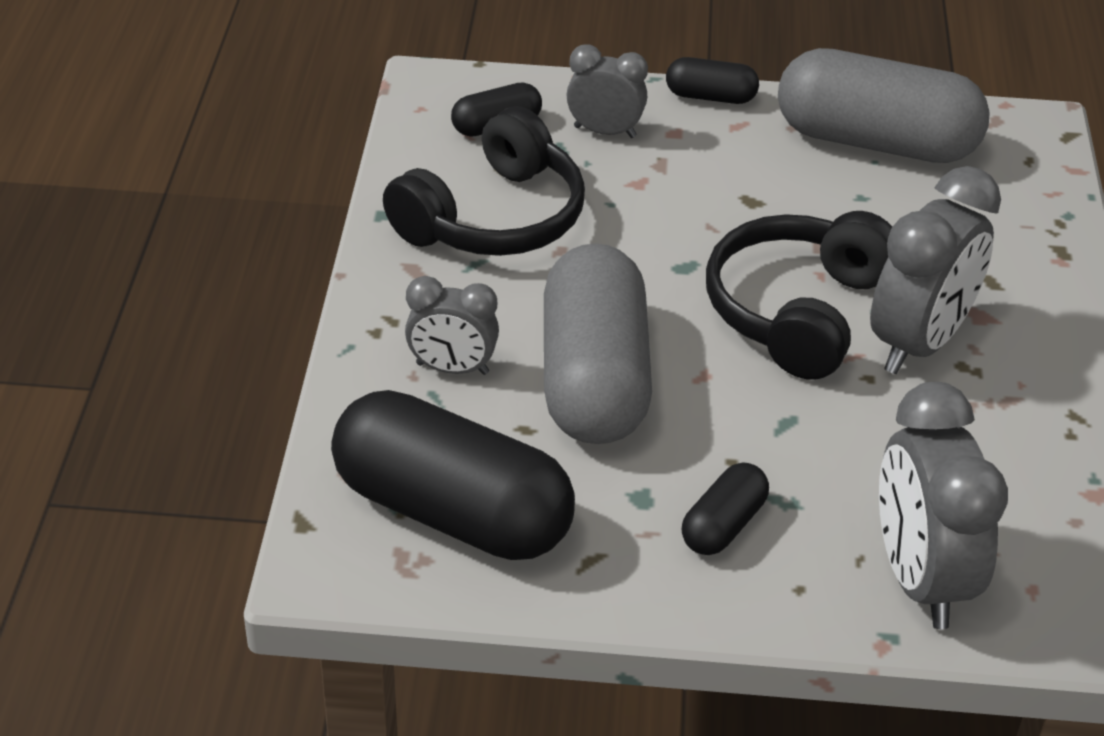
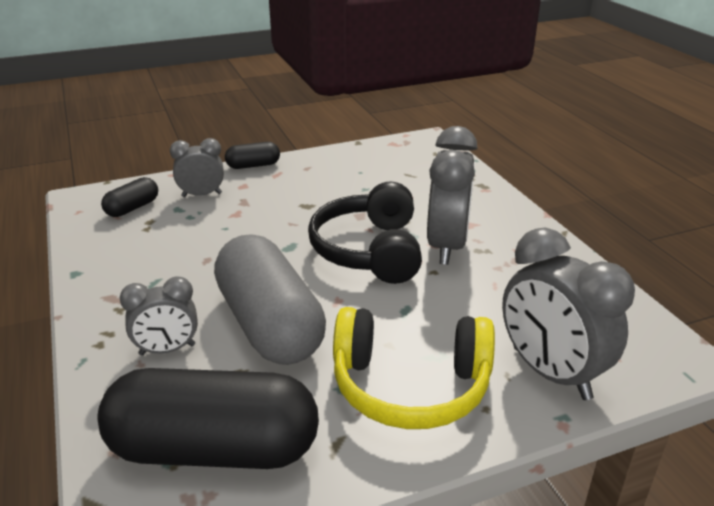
camera: 25 degrees left, 10 degrees down
(493, 218) = (153, 254): black headphones -> none
(723, 525) = (410, 385): black capsule -> yellow headphones
(876, 141) = (354, 163): grey capsule -> none

